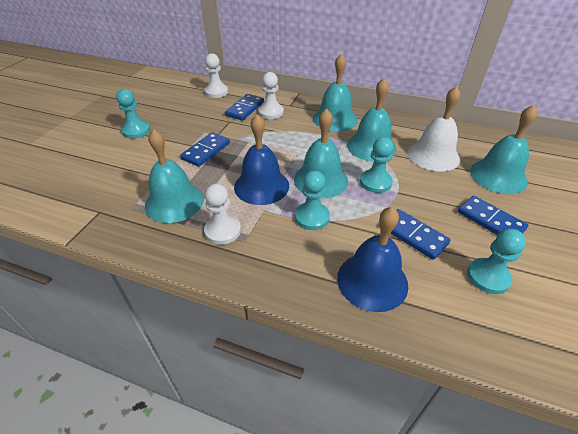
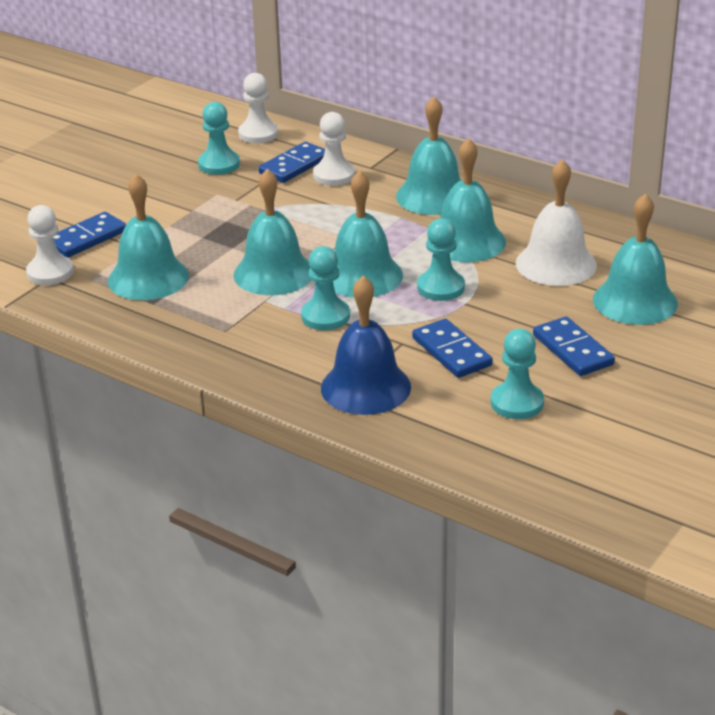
camera: 15 degrees right, 10 degrees down
(136, 131) = (116, 181): turquoise pawn -> turquoise pawn (219, 164)
(206, 151) = (211, 220): blue domino -> blue domino (86, 238)
(223, 231) = (201, 316): white pawn -> white pawn (50, 272)
(261, 186) = (273, 273): blue bell -> turquoise bell

